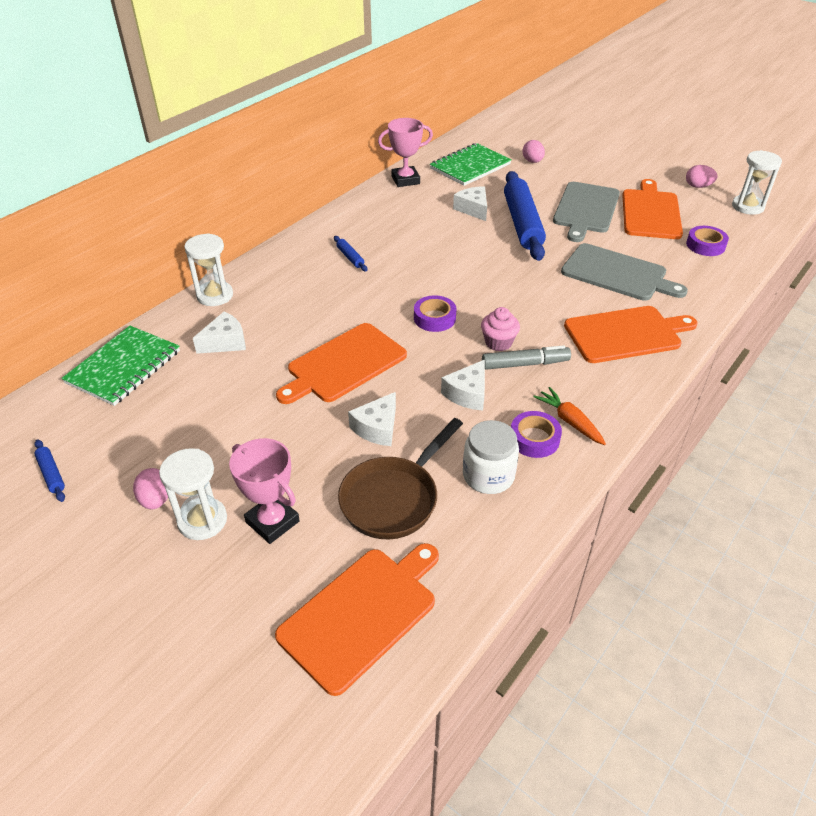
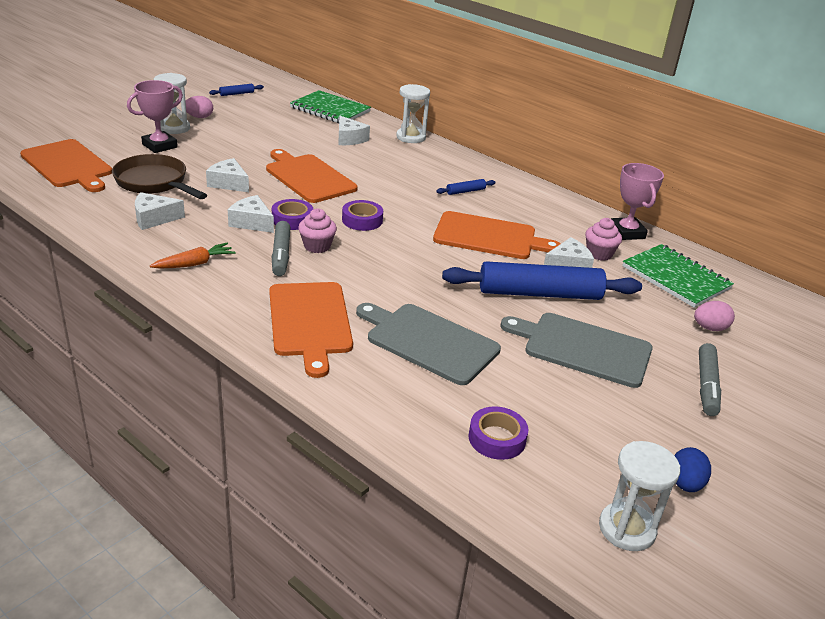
camera: 90 degrees right, 10 degrees down
(447, 194) = (599, 254): none -> pink cupcake
(488, 475) = (154, 218): white jar -> white cheese
(534, 439) = (182, 244): purple tape -> purple tape (292, 219)
(600, 170) = (706, 386): none -> grey marker
(617, 273) = (428, 342): grey cutting board -> grey cutting board turned 90 degrees clockwise
(650, 212) = (585, 406): orange cutting board -> orange cutting board (489, 236)
(698, 186) = (685, 484): pink egg -> blue egg

